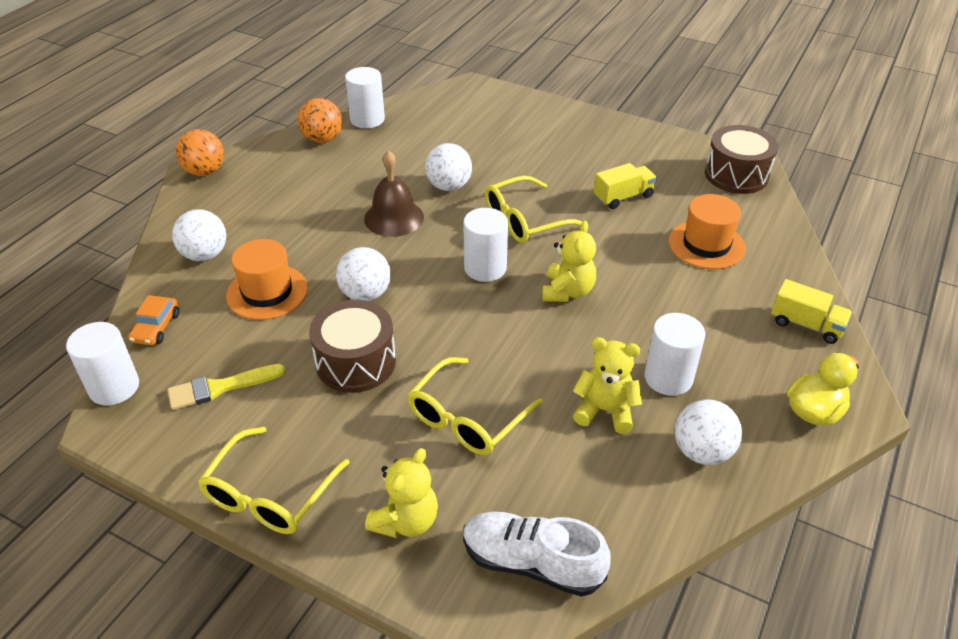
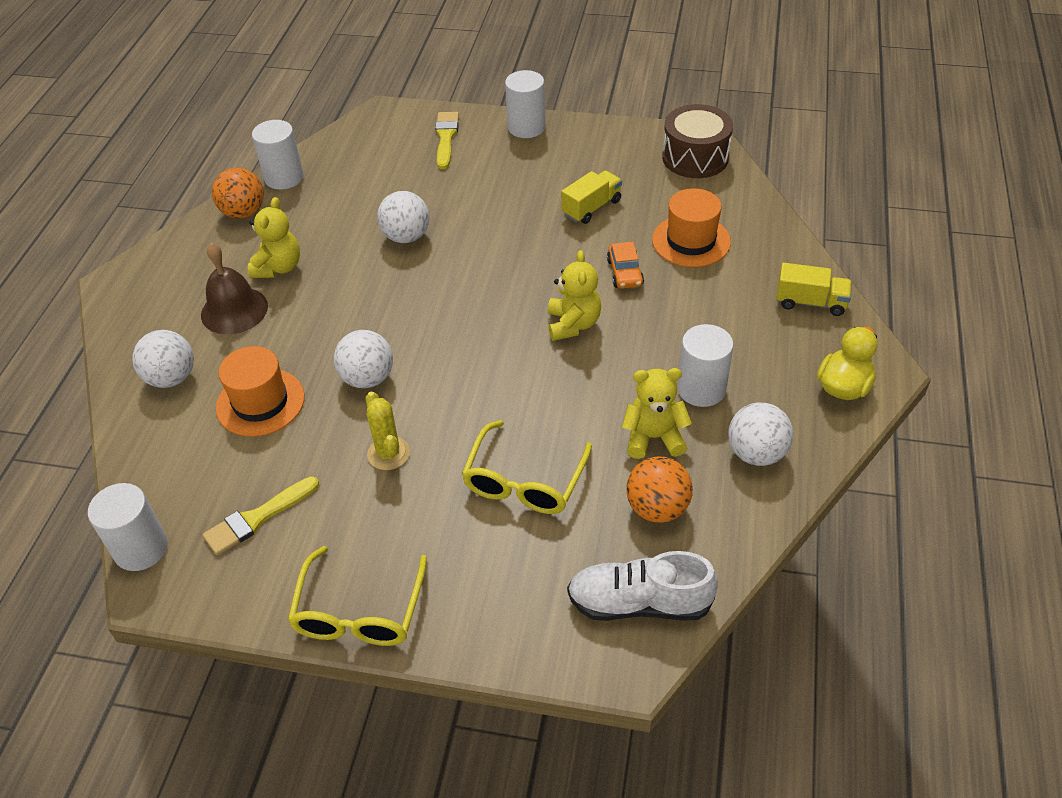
camera: 15 degrees left, 5 degrees up
(156, 327) = (156, 472): orange car -> orange car (625, 272)
(205, 172) = (125, 281): orange ball -> orange ball (657, 508)
(356, 362) = (388, 453): brown drum -> yellow cactus
(394, 218) = (362, 286): brown bell -> brown bell (234, 310)
(406, 521) = (505, 598): yellow teddy bear -> yellow teddy bear (278, 267)
(485, 268) = (480, 319): white cylinder -> white cylinder (526, 127)
(516, 115) = (446, 137): none -> yellow brush
(525, 220) = (501, 257): yellow glasses -> none

